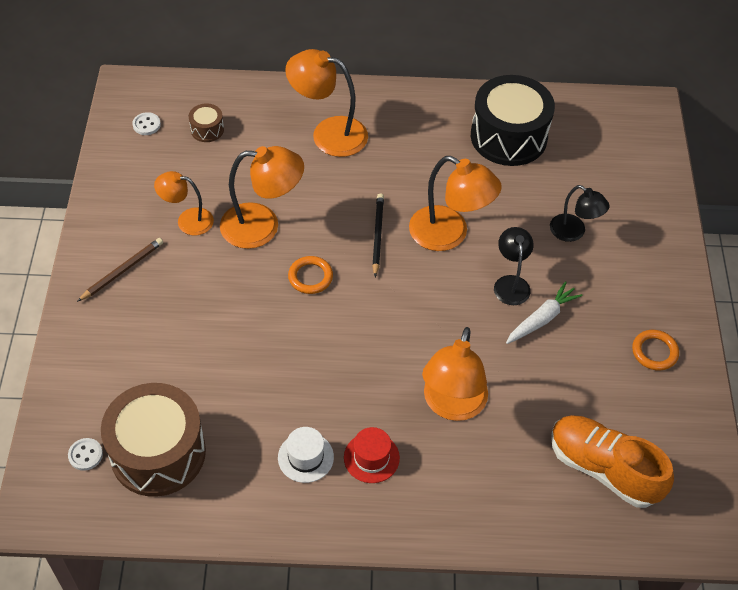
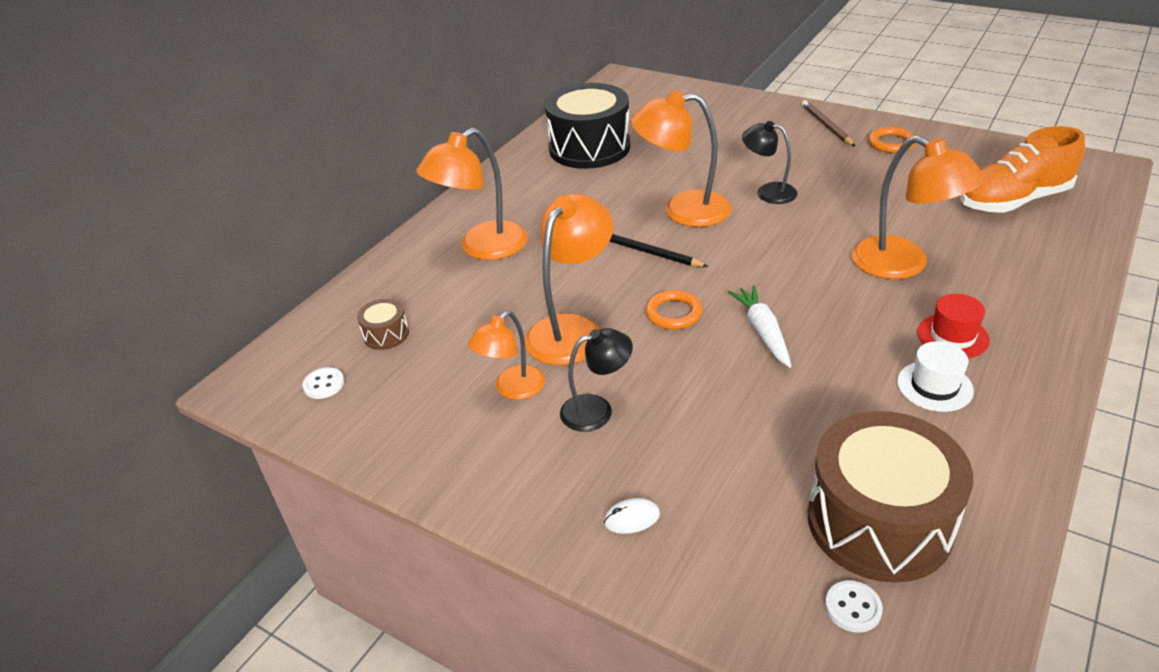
camera: 55 degrees left, 15 degrees down
(106, 326) = (631, 518): none -> white mouse
(122, 270) = (546, 475): brown pencil -> brown pencil (826, 126)
(449, 235) = (682, 210): orange lamp -> orange lamp turned 150 degrees counterclockwise
(542, 318) = (821, 187): white carrot -> white carrot (762, 331)
(573, 232) = (730, 145): black lamp -> black lamp (597, 410)

